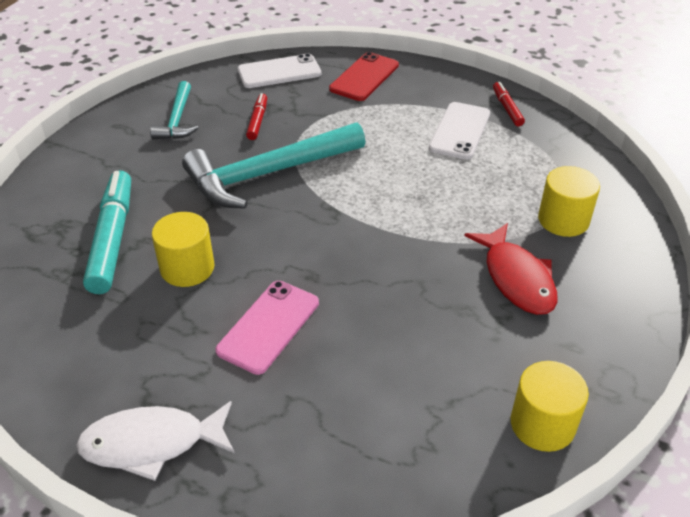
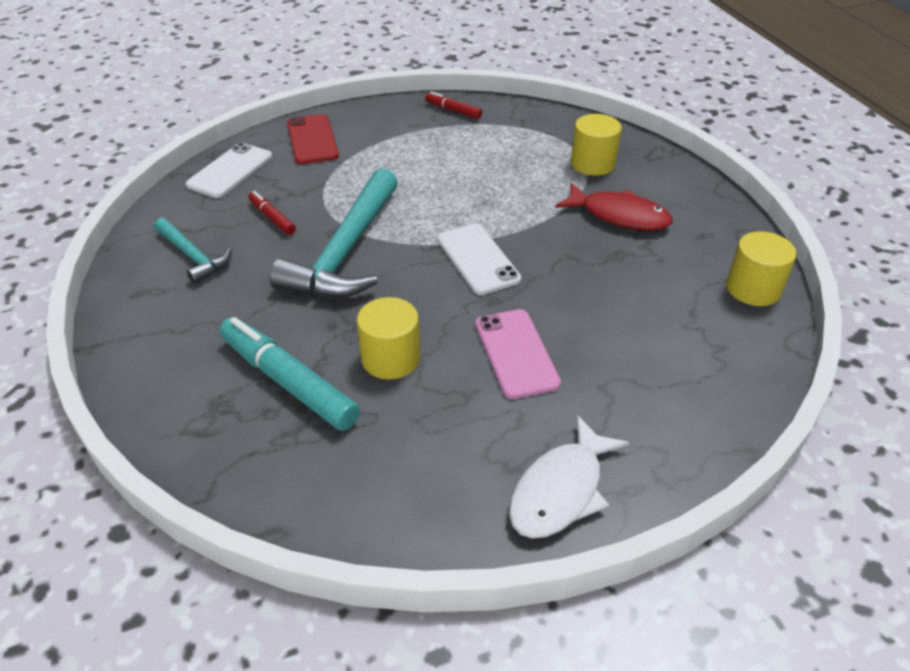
camera: 45 degrees left, 0 degrees up
(460, 131) = (444, 142): white phone -> white phone (478, 259)

